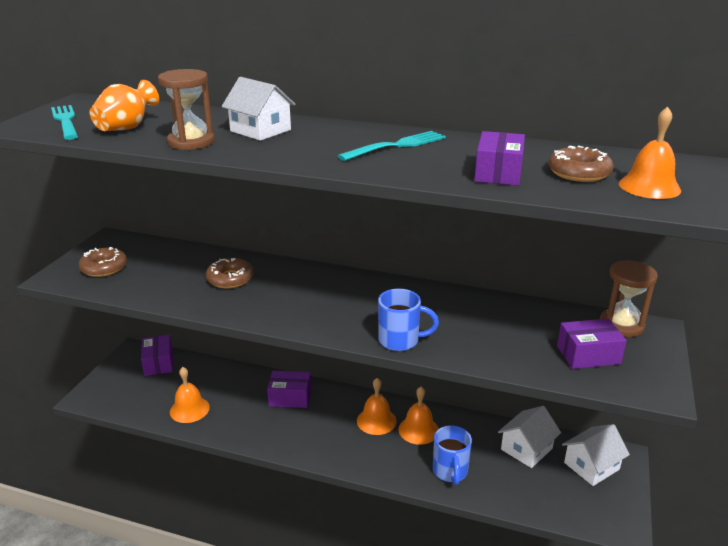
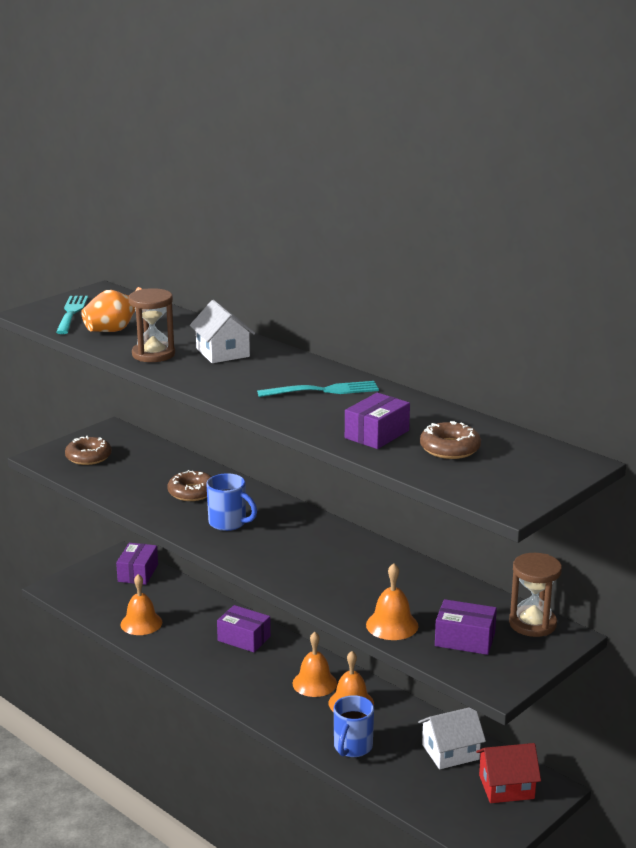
camera: 25 degrees right, 5 degrees down
(400, 341) = (298, 583): blue mug -> blue mug (229, 523)
(591, 466) = (506, 787): white house -> red house
(649, 186) = (493, 474): orange bell -> orange bell (392, 625)

